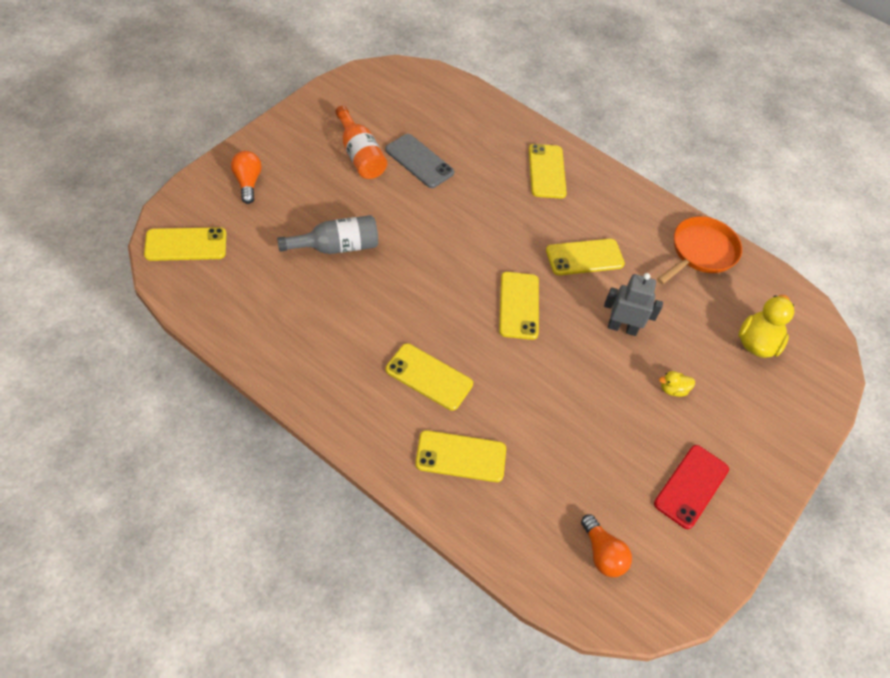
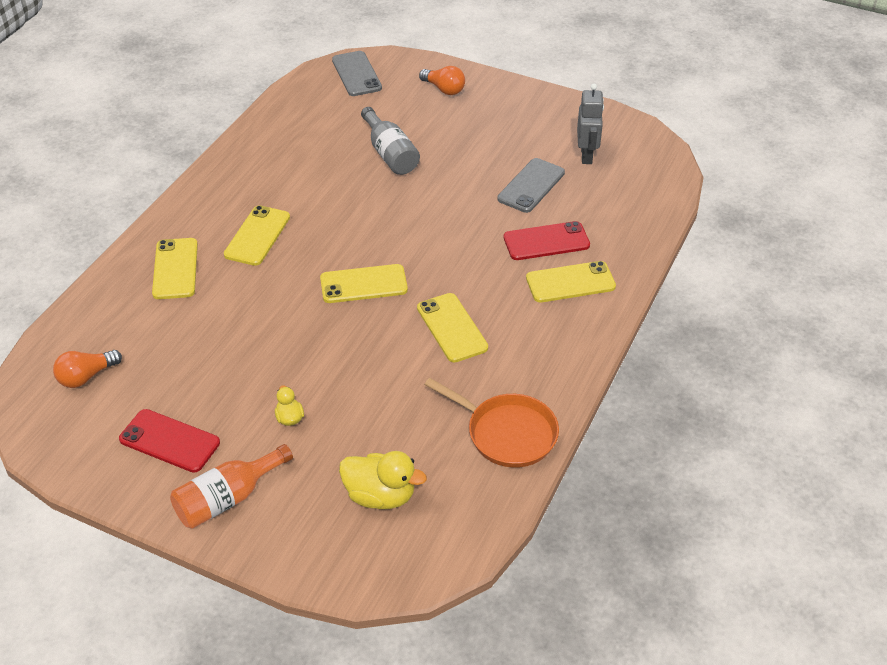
camera: 85 degrees right, 10 degrees down
(186, 244) = (356, 74): yellow phone -> grey phone
(247, 182) = (444, 89): orange light bulb -> orange light bulb turned 60 degrees clockwise
(360, 155) = (517, 146): orange bottle -> orange bottle (228, 498)
(494, 172) = (546, 241): none -> red phone
(622, 328) = (362, 368): grey robot -> grey robot (587, 155)

